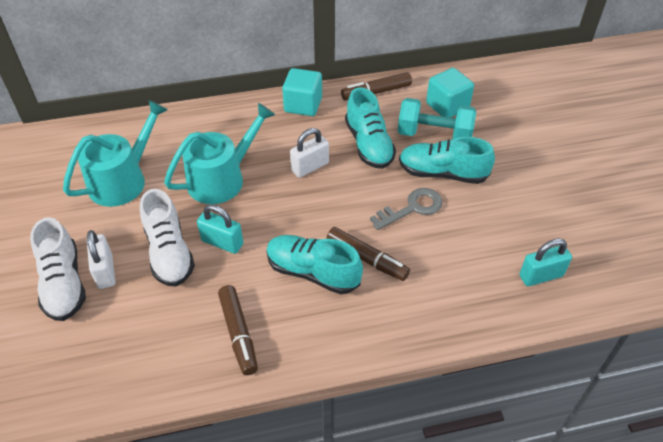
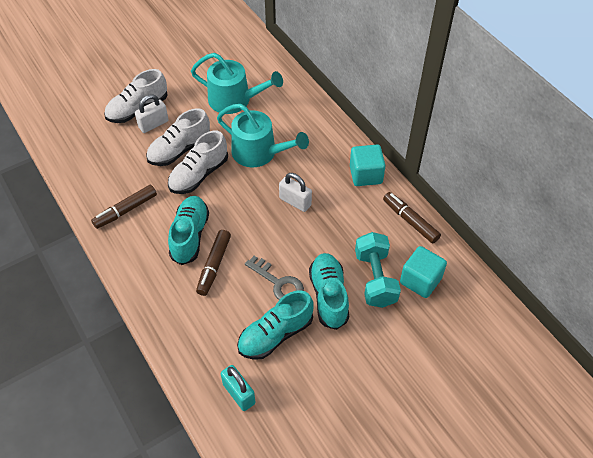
camera: 70 degrees right, 5 degrees up
(222, 242) = (199, 175): turquoise padlock -> white shoe
(369, 145) = (339, 233): turquoise shoe -> turquoise shoe (275, 334)

